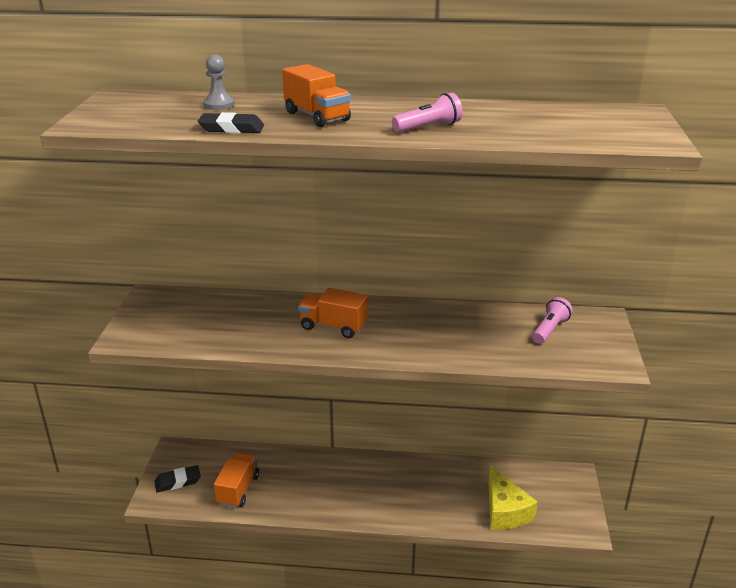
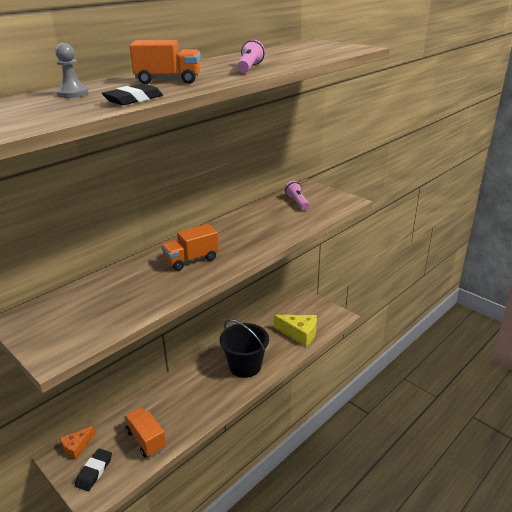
camera: 50 degrees left, 0 degrees up
(192, 453) = (77, 447): none -> orange cheese
(401, 497) = (245, 366): none -> black bucket

